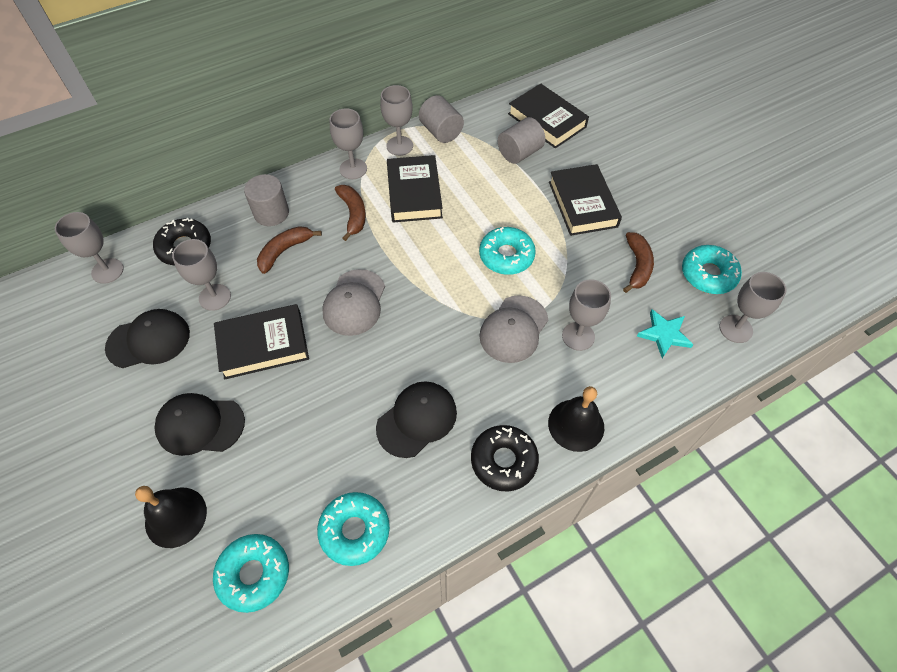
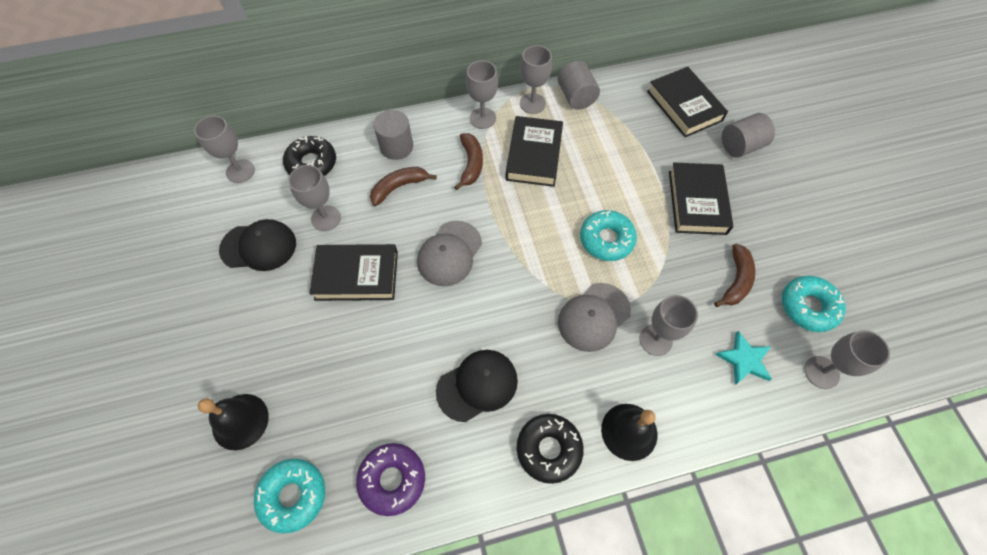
camera: 15 degrees right, 5 degrees up
(200, 425) = (282, 339): black cap -> none
(355, 530) = (392, 479): turquoise donut -> purple donut
(519, 153) = (647, 135): grey cylinder -> grey cylinder (740, 146)

